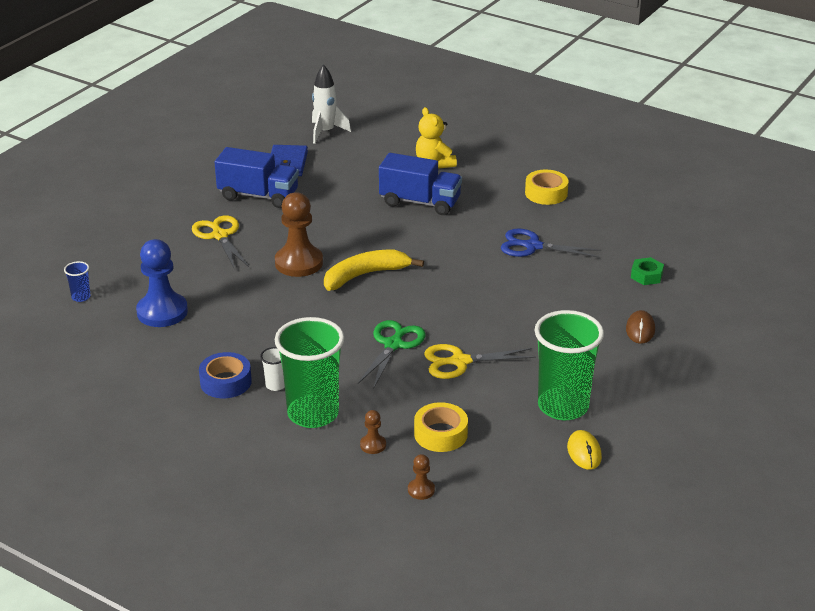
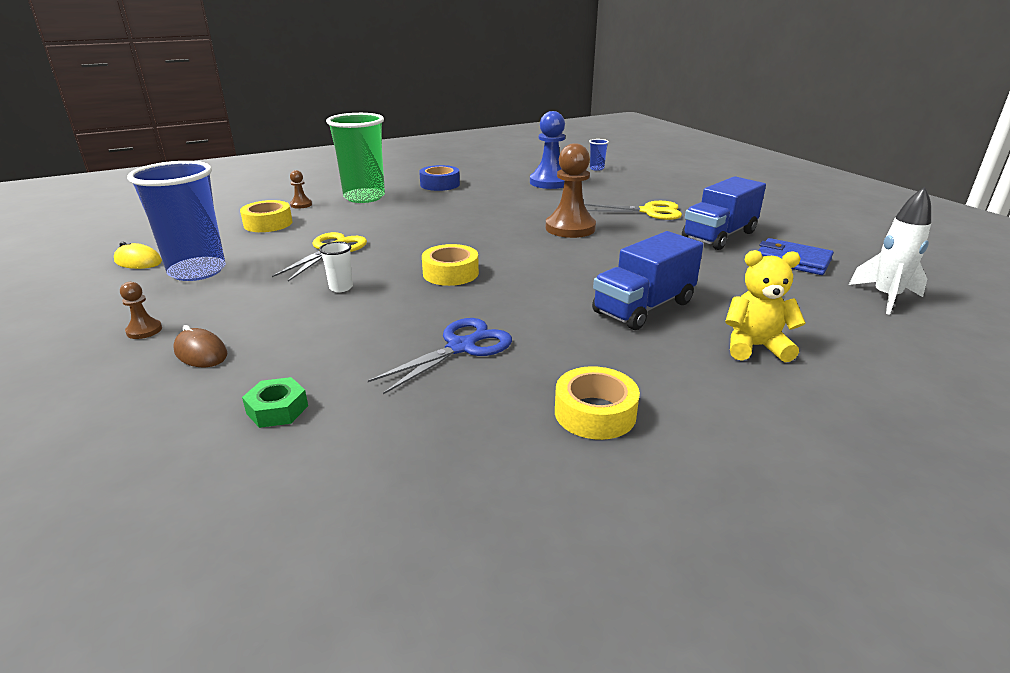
camera: 120 degrees right, 5 degrees down
(275, 385) = (413, 194): white cup -> white cup (341, 288)
(365, 275) = (516, 247): yellow banana -> none
(393, 345) = (396, 234): green scissors -> none
(421, 490) = (234, 207): brown pawn -> brown pawn (144, 330)
(443, 286) = (450, 273): none -> yellow tape
(563, 406) = (197, 271): green cup -> blue cup

